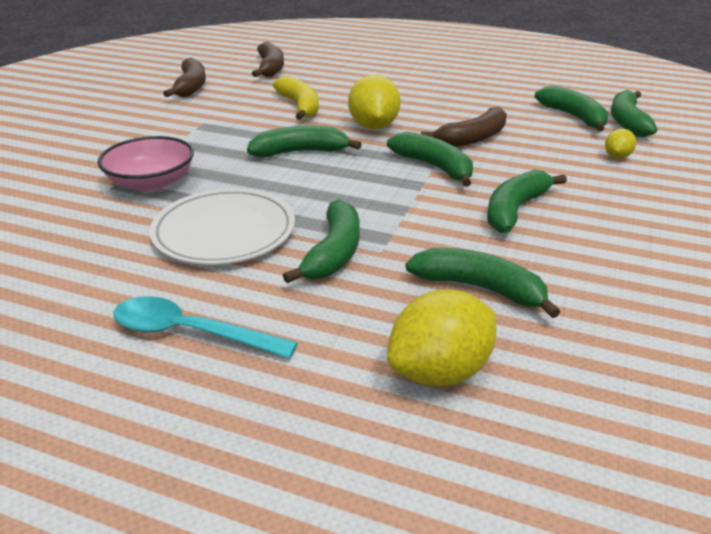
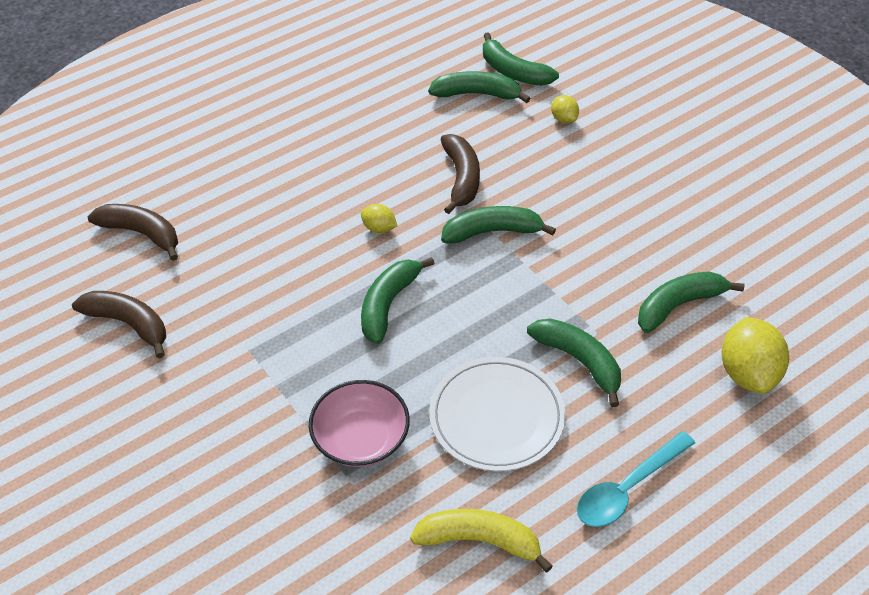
camera: 55 degrees left, 15 degrees up
(300, 106) = (279, 258): yellow banana -> yellow banana (479, 541)
(373, 127) = (379, 228): yellow lemon -> yellow lemon, size x0.51
(515, 210) = (596, 226): green banana -> none

